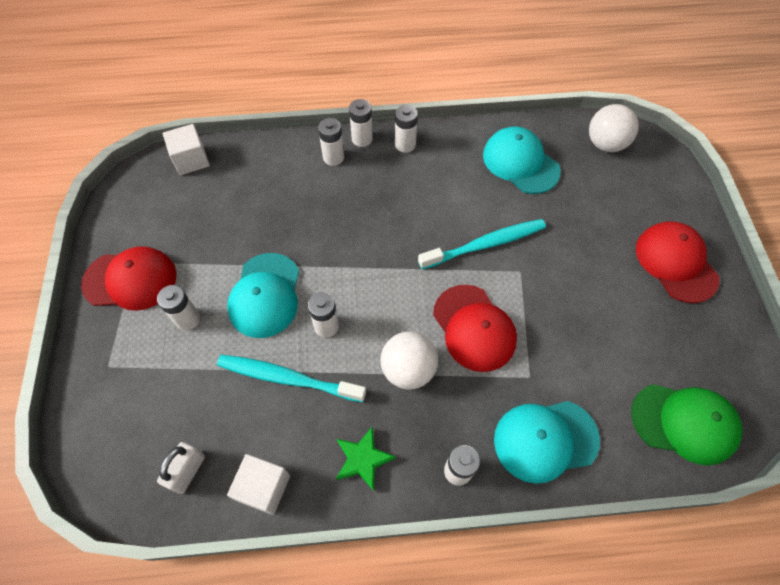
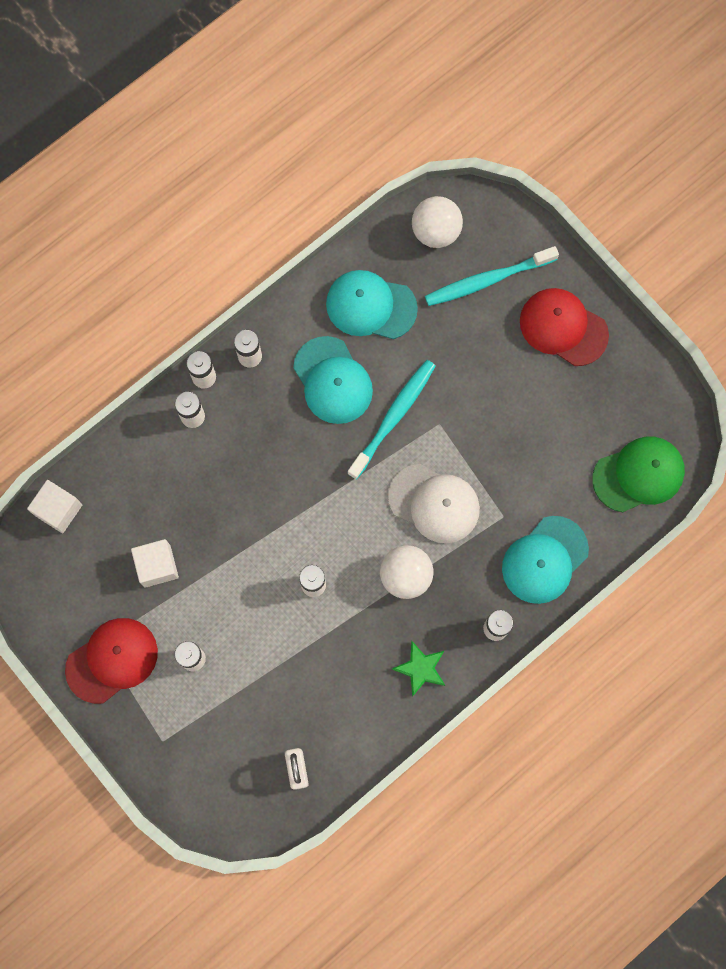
camera: 35 degrees left, 15 degrees up
(264, 487) = (363, 740): white cube -> white cube (157, 566)
(265, 295) = (241, 593): turquoise cap -> turquoise cap (332, 381)
(288, 378) = (316, 648): turquoise toothbrush -> turquoise toothbrush (488, 280)
(474, 328) = (434, 503): red cap -> white cap

